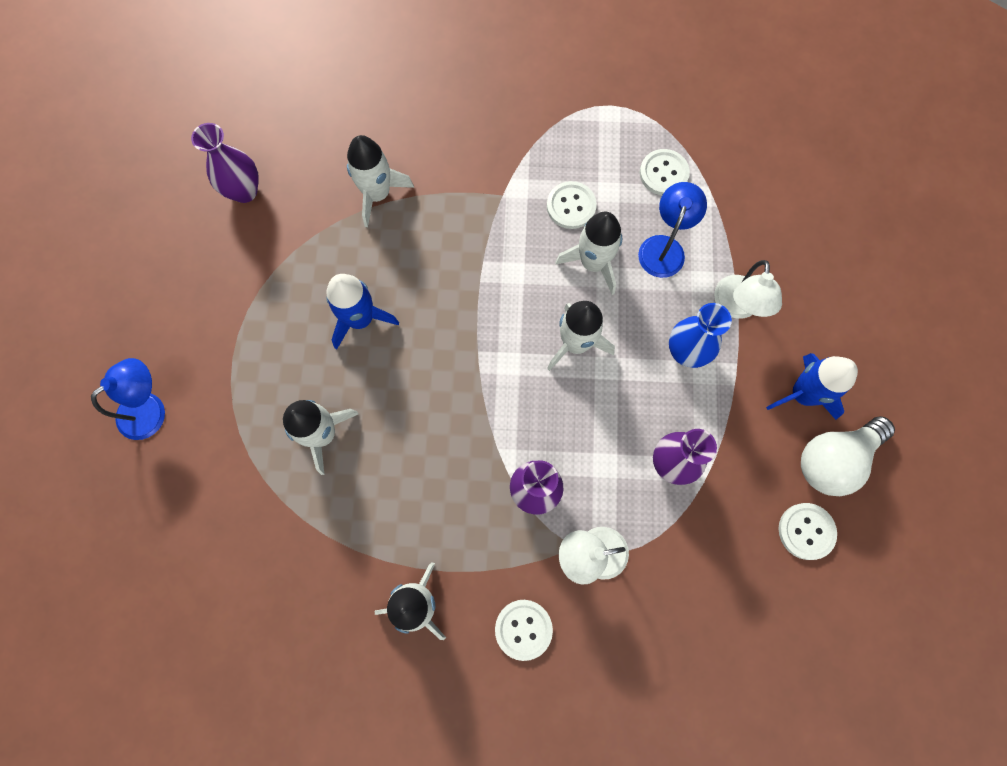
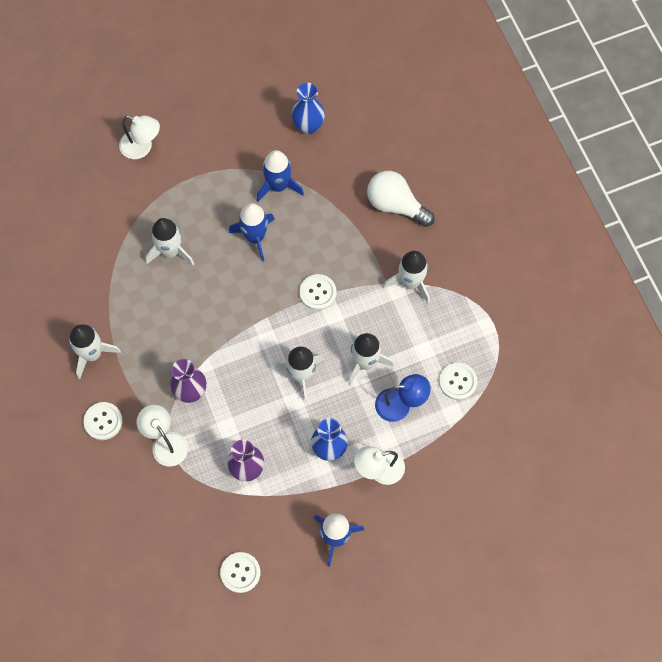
camera: 65 degrees right, 5 degrees down
(150, 408) = (142, 147): blue lamp -> white lamp
(244, 191) = (308, 126): purple vase -> blue vase
(306, 261) = (278, 186): none -> blue rocket
(378, 194) = (347, 206): white rocket -> white rocket (410, 283)
(571, 206) = (400, 330): white button -> white button (318, 292)
(833, 459) = (298, 574): white light bulb -> white light bulb (395, 205)

